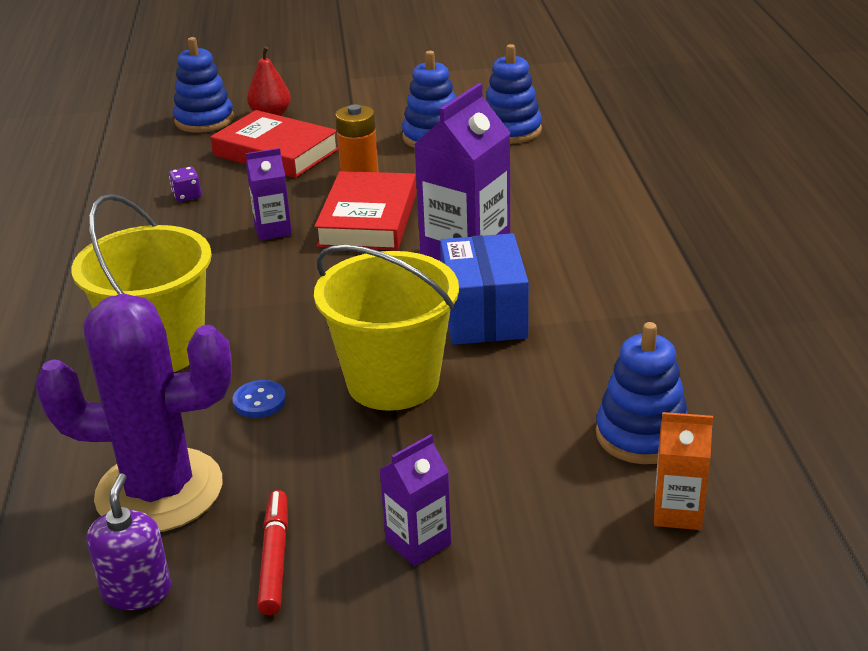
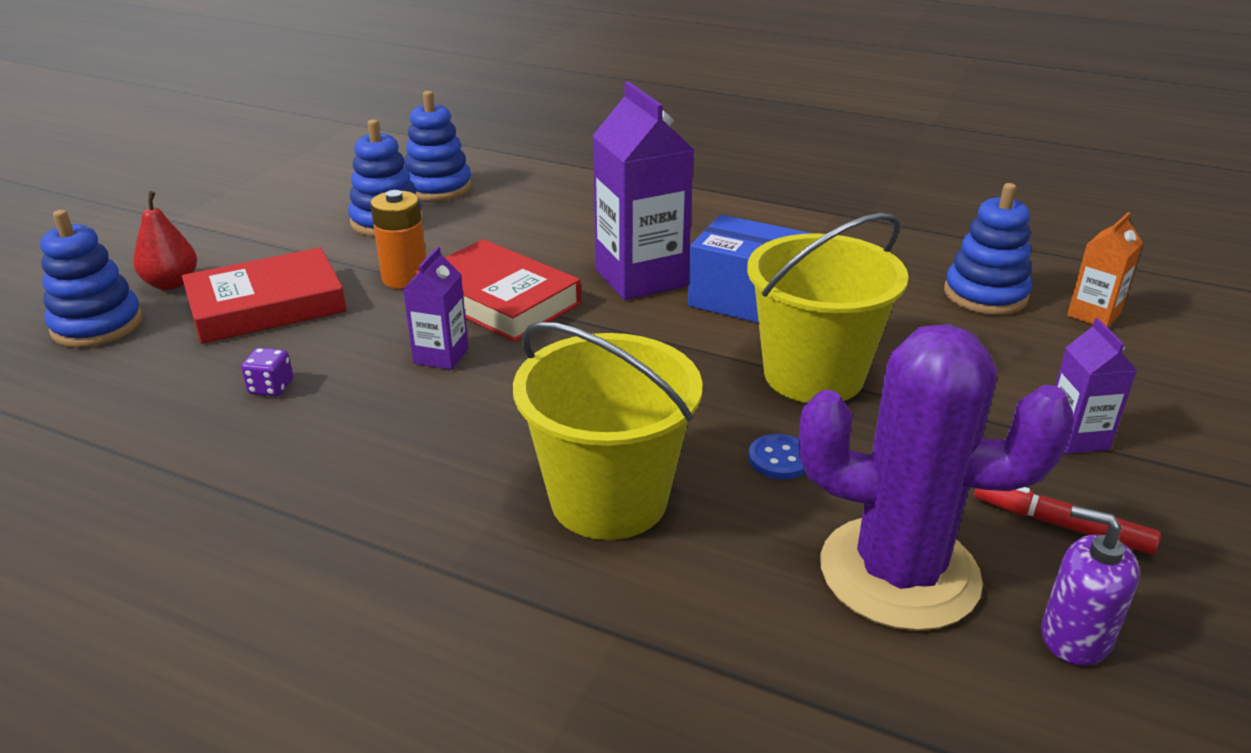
camera: 60 degrees left, 0 degrees up
(159, 491) = (899, 573): purple cactus -> purple cactus turned 75 degrees clockwise

